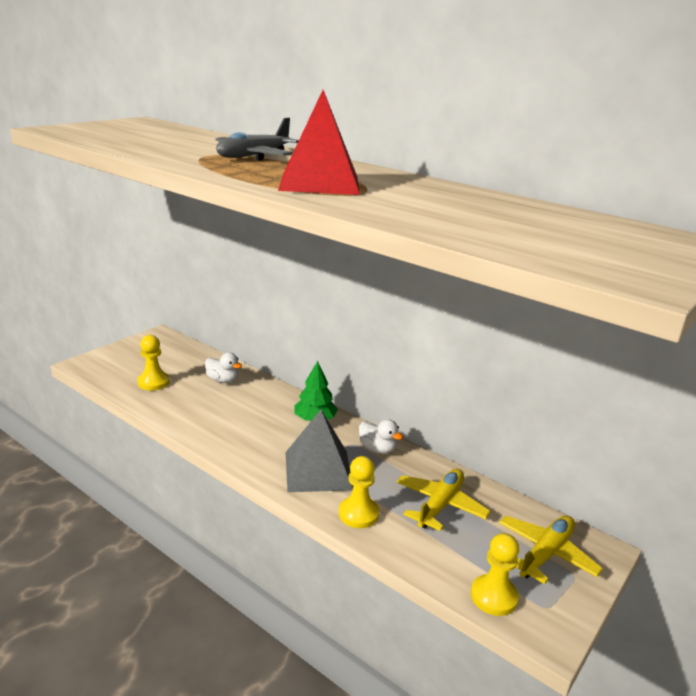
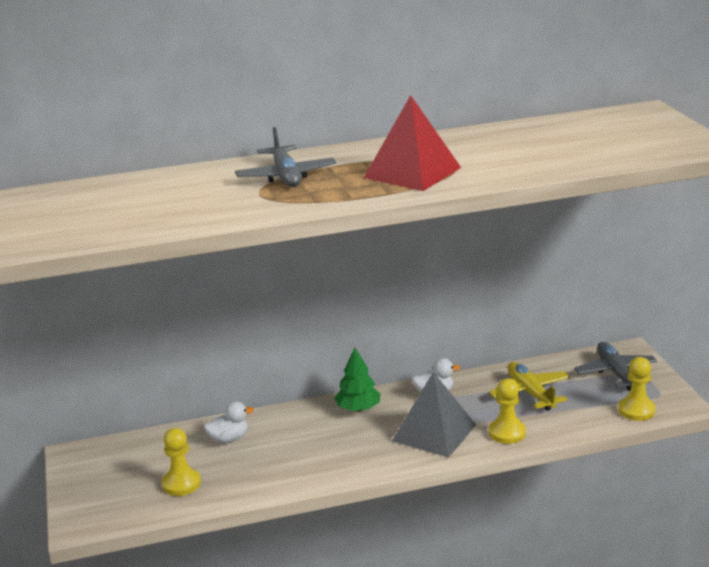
camera: 50 degrees left, 0 degrees up
(545, 554) = (615, 373): yellow plane -> grey plane

